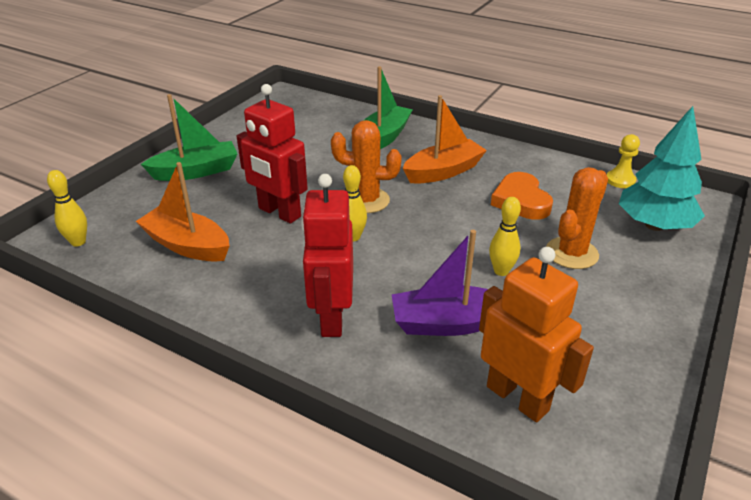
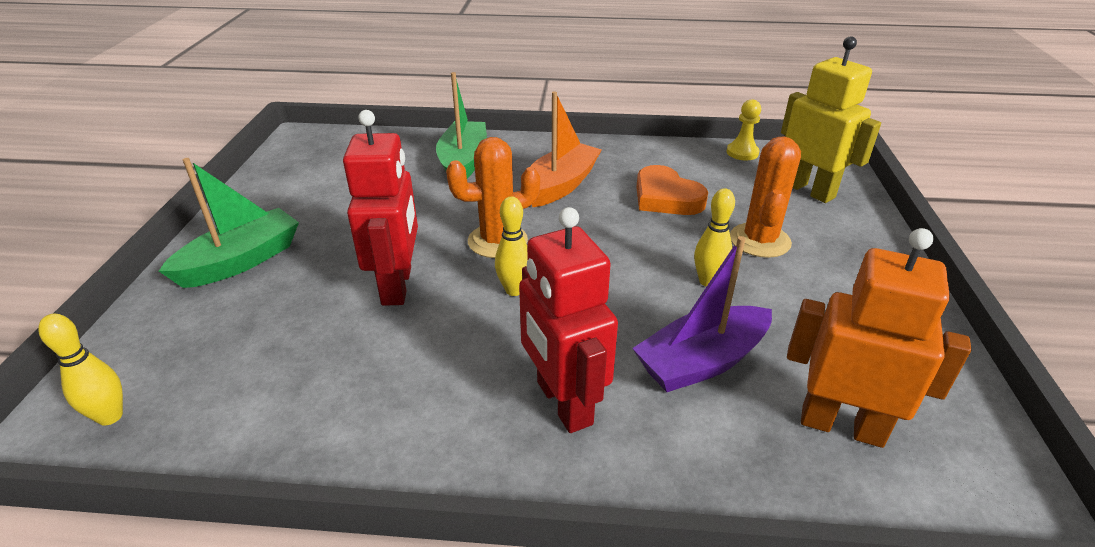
camera: 25 degrees left, 0 degrees up
(187, 245) = (295, 367): orange boat -> none
(279, 213) = (397, 286): red robot -> red robot turned 105 degrees counterclockwise
(654, 225) = (809, 190): turquoise tree -> yellow robot

